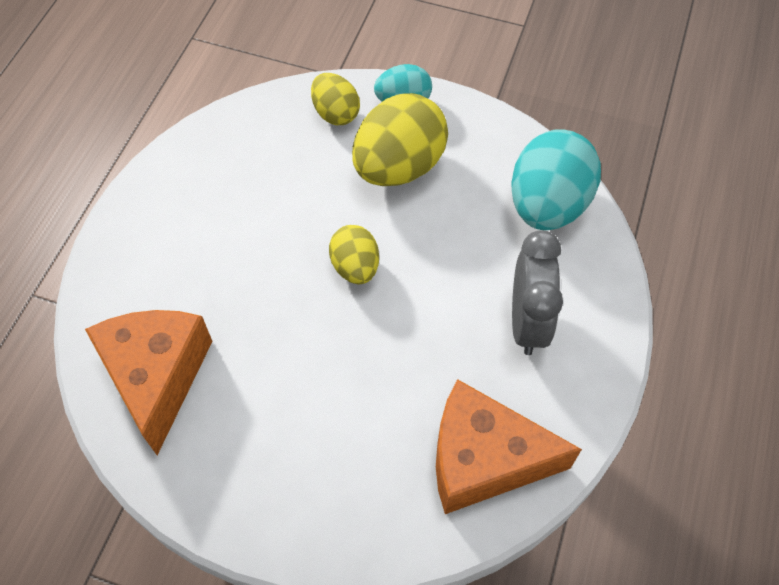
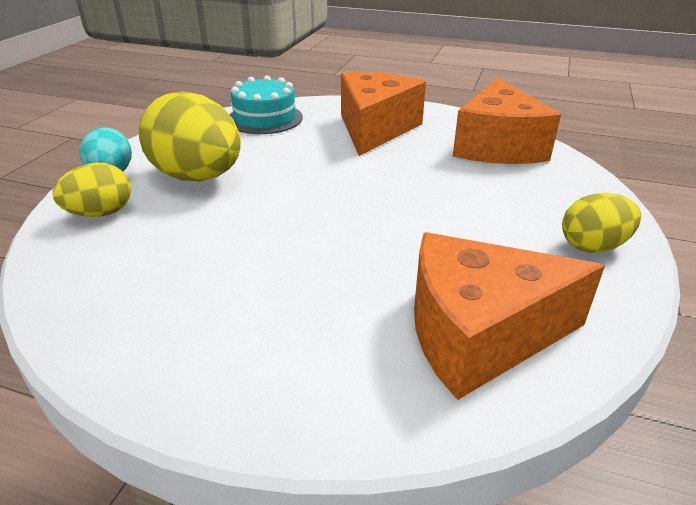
camera: 90 degrees left, 25 degrees down
(355, 267) = (317, 199): yellow egg -> yellow egg (593, 246)
(527, 322) = (375, 129): grey clock -> orange cheese
(547, 205) = (265, 118): turquoise egg -> turquoise cake

